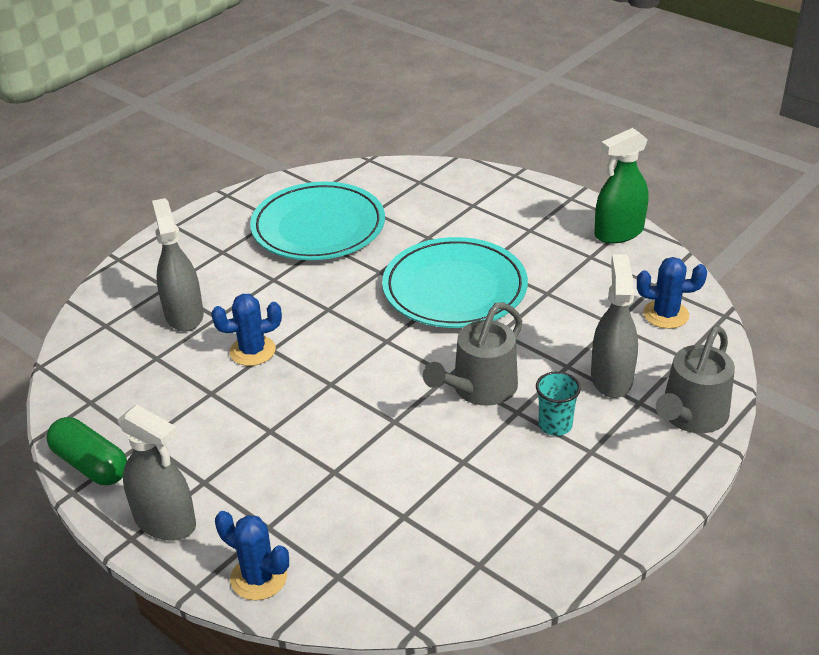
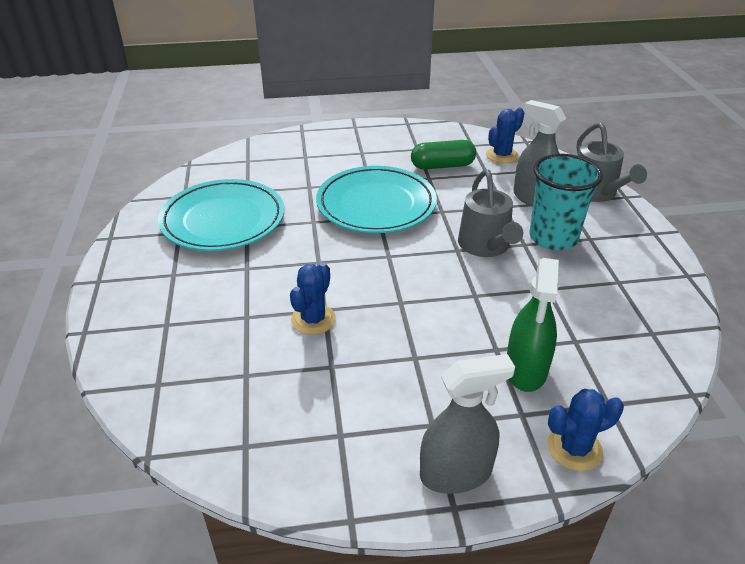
camera: 50 degrees left, 0 degrees up
(90, 464) = (329, 488): green capsule -> green capsule (442, 166)
(184, 315) = (217, 332): grey spray bottle -> none
(555, 425) = (553, 238): turquoise cup -> turquoise cup, size x1.88
(619, 232) = (410, 130): green spray bottle -> green spray bottle (526, 370)

